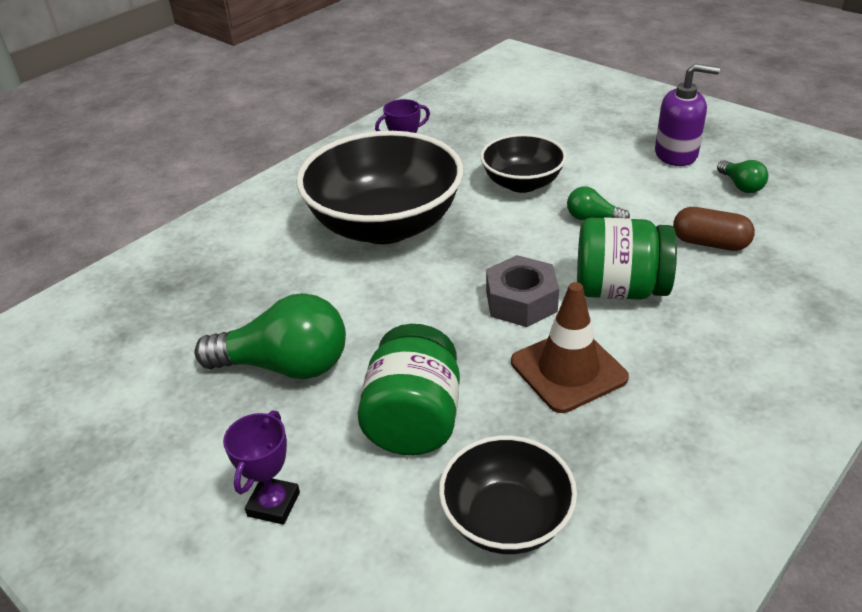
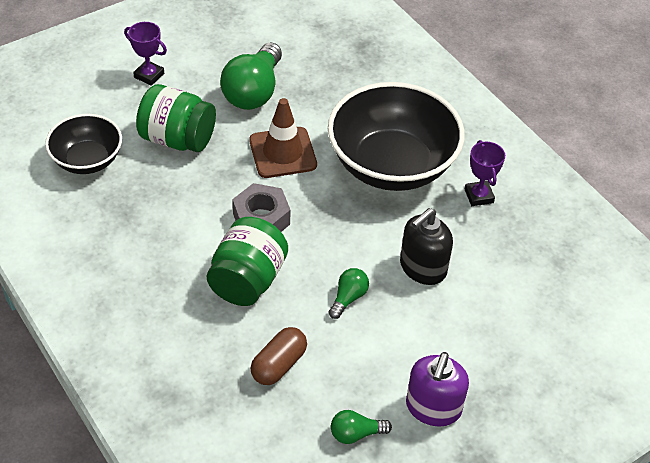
camera: 100 degrees right, 10 degrees up
(522, 183) = (422, 268): black bowl -> black soap dispenser
(568, 370) = (181, 222): brown traffic cone -> brown traffic cone (282, 153)

